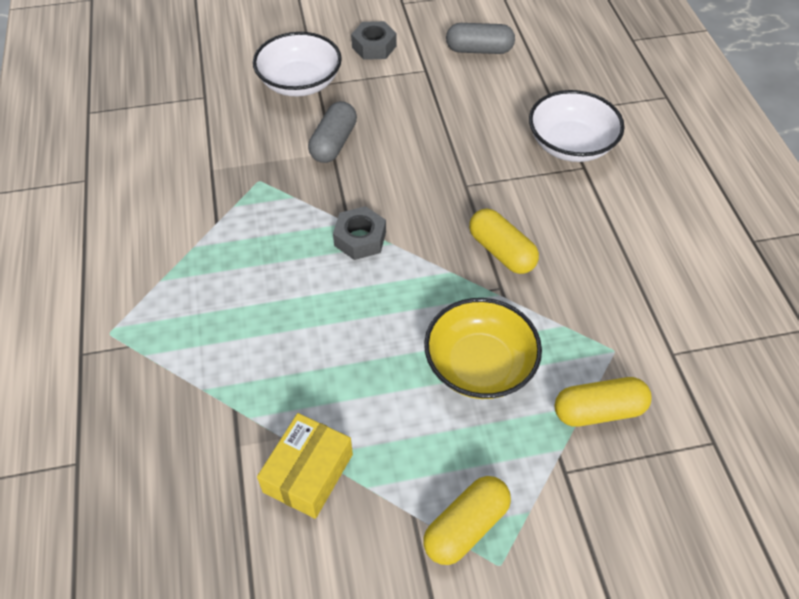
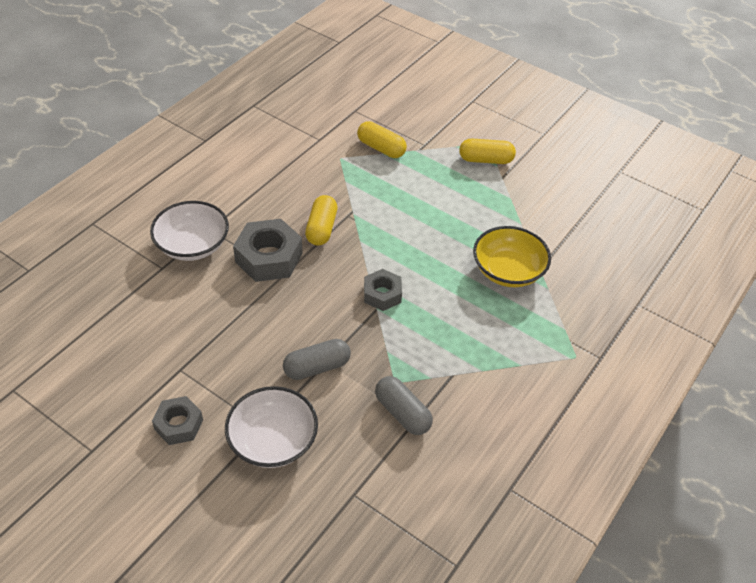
camera: 135 degrees left, 5 degrees down
(308, 473) = (530, 220): yellow box -> none
(479, 50) = (122, 352): grey capsule -> grey capsule (402, 413)
(479, 365) = (405, 197): yellow bowl -> yellow bowl (508, 271)
(499, 186) = (268, 257): none -> grey nut

